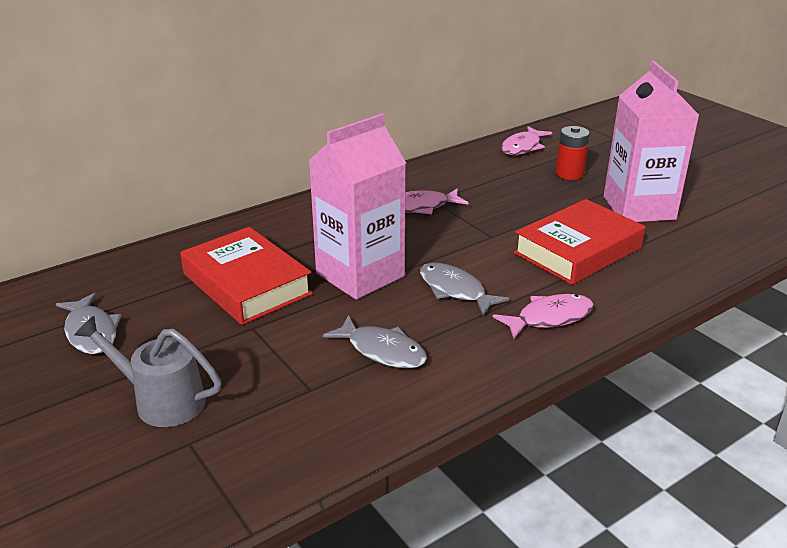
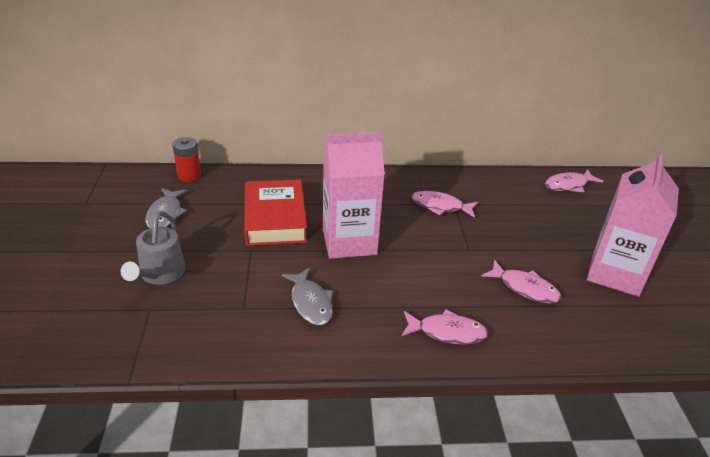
camera: 30 degrees right, 5 degrees up
(160, 400) = (160, 275): grey watering can -> grey watering can turned 135 degrees counterclockwise
(455, 290) = (401, 280): grey fish -> none
(569, 174) = (584, 222): red battery -> red battery (189, 175)
(577, 250) = (525, 288): red book -> pink fish

